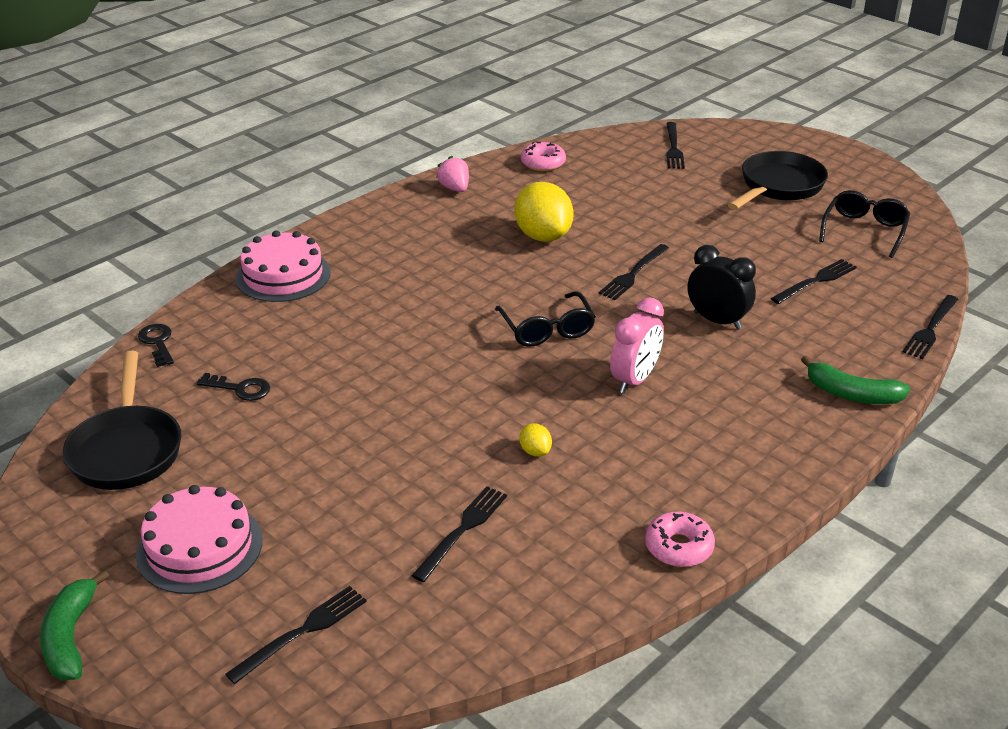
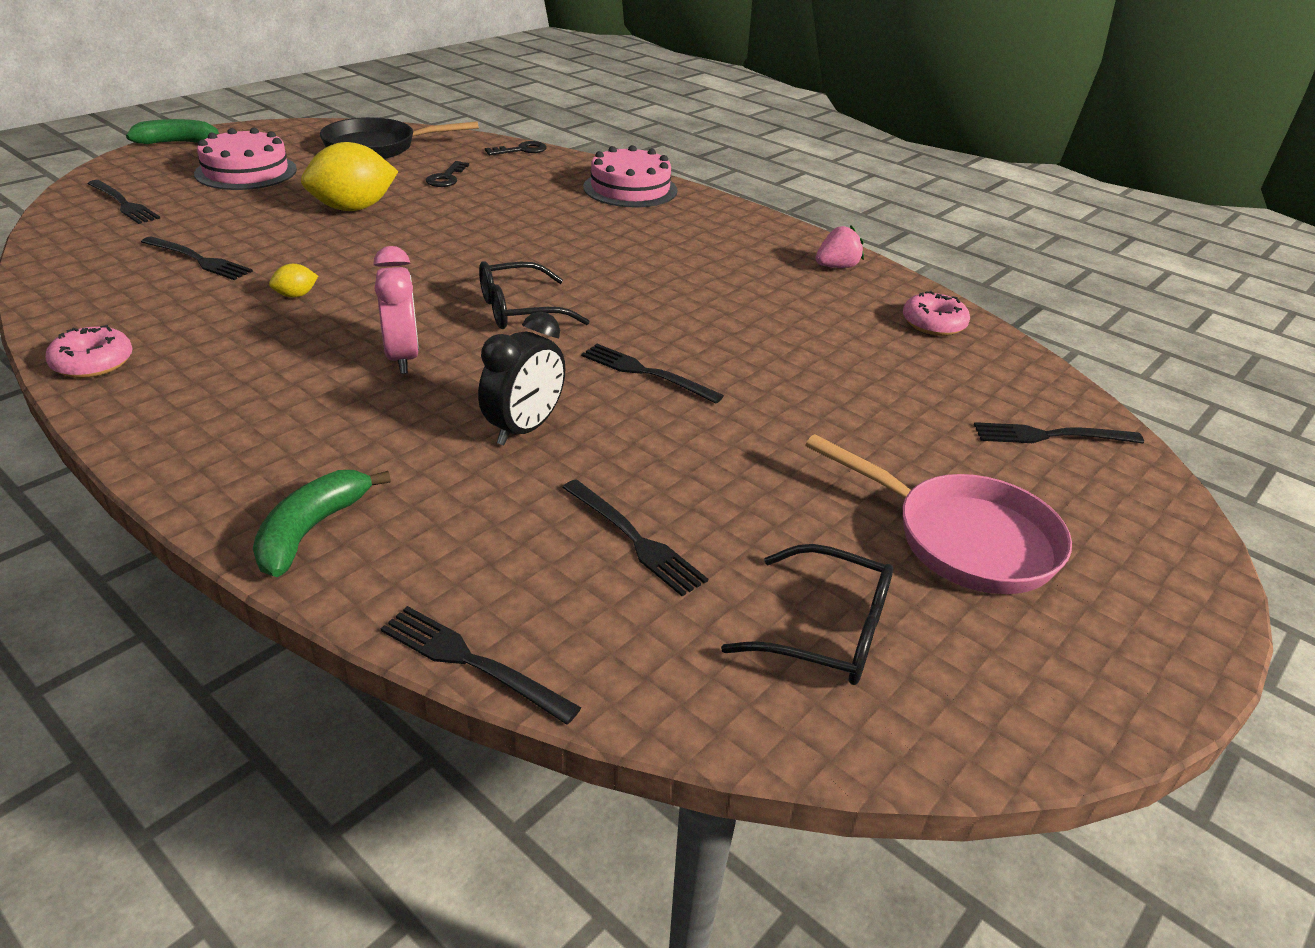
camera: 85 degrees right, 0 degrees up
(543, 236) = (733, 316): yellow lemon -> yellow lemon (353, 208)
(634, 380) = (402, 358): pink clock -> pink clock turned 135 degrees counterclockwise
(778, 186) = (963, 539): black pan -> pink pan

